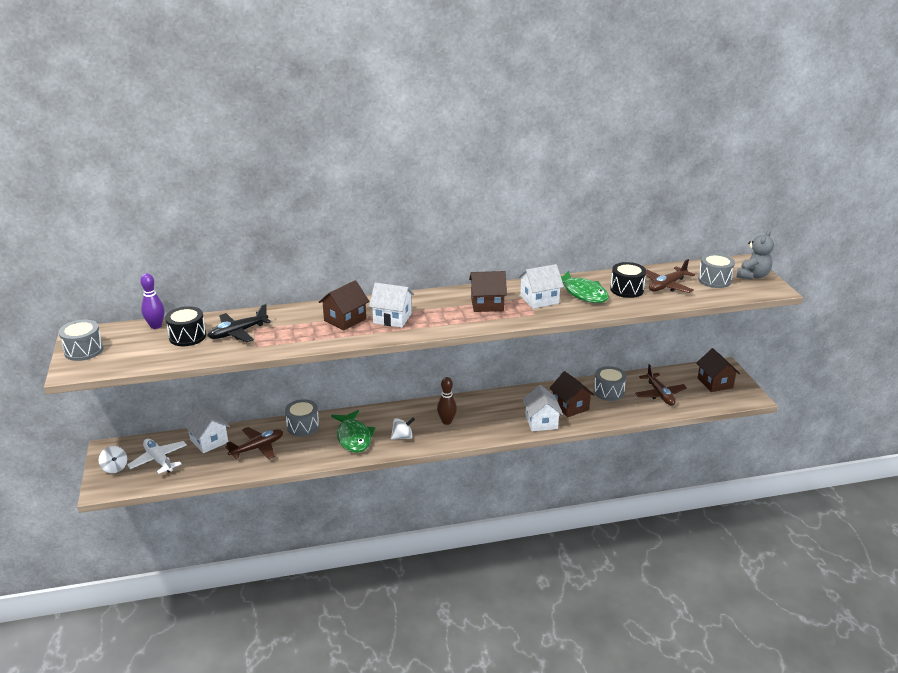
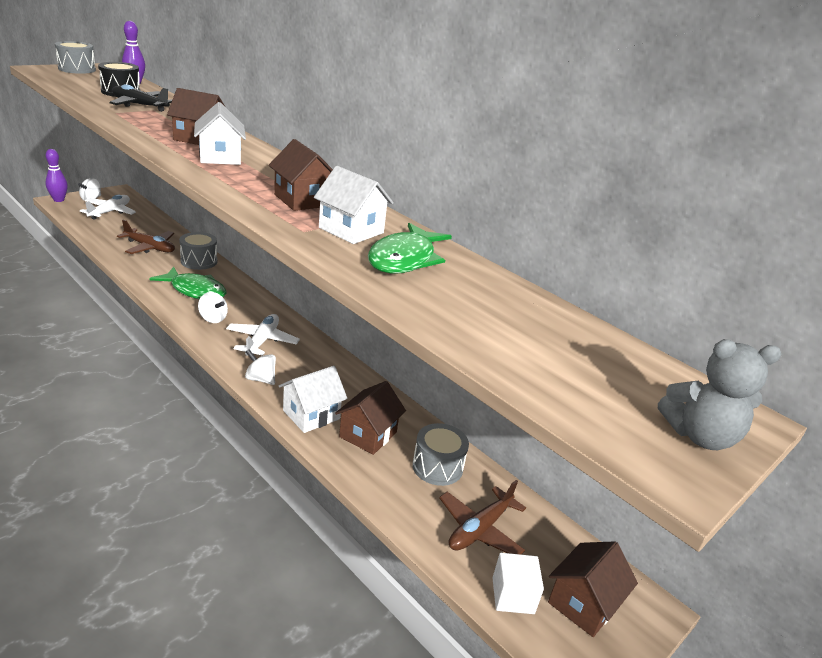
camera: 55 degrees right, 0 degrees up
(100, 489) = (59, 200): none -> purple bowling pin
(209, 441) = (150, 225): white house -> none
(353, 437) = (195, 290): green fish -> green fish turned 105 degrees counterclockwise
(447, 421) = (262, 341): brown bowling pin -> white plane
(493, 432) = (260, 379): none -> white spinning top
(627, 289) = (460, 294): black drum -> none
(667, 286) = (520, 331): brown plane -> none
(703, 400) = (513, 595): none -> white cube
(714, 280) = (611, 384): grey drum -> none

